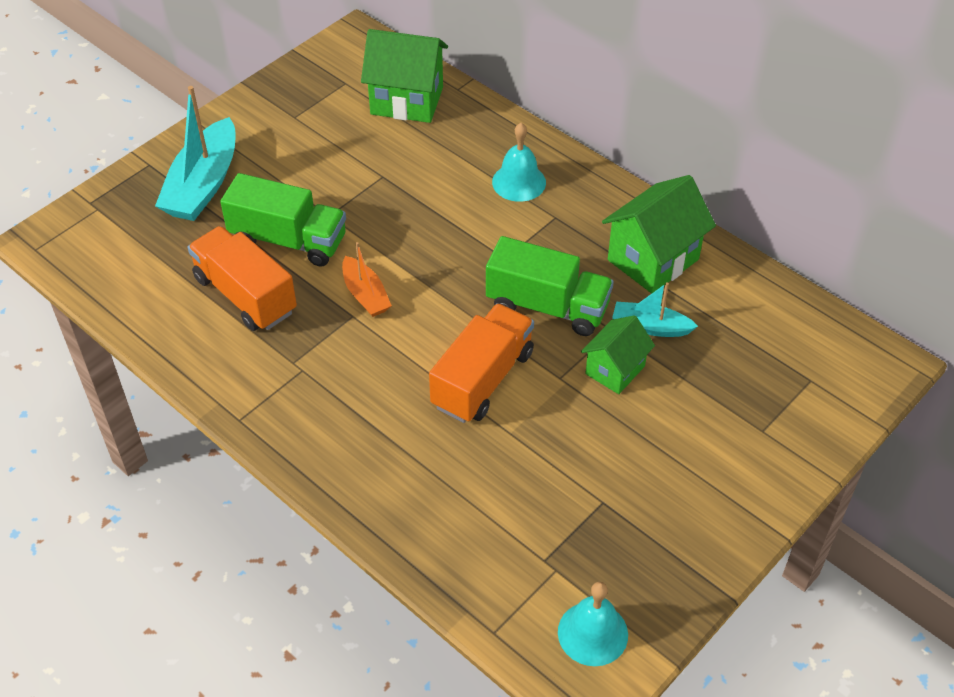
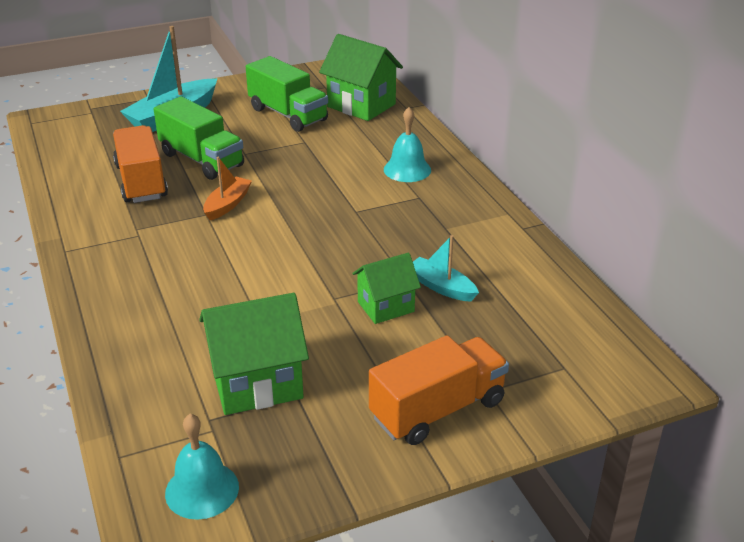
camera: 25 degrees right, 15 degrees down
(365, 295) = (227, 204): orange boat -> orange boat turned 150 degrees counterclockwise
(482, 379) = (269, 280): orange truck -> orange truck (437, 410)
(547, 306) = (364, 250): green truck -> green truck (288, 114)
(653, 259) = (480, 244): green house -> green house (257, 383)

